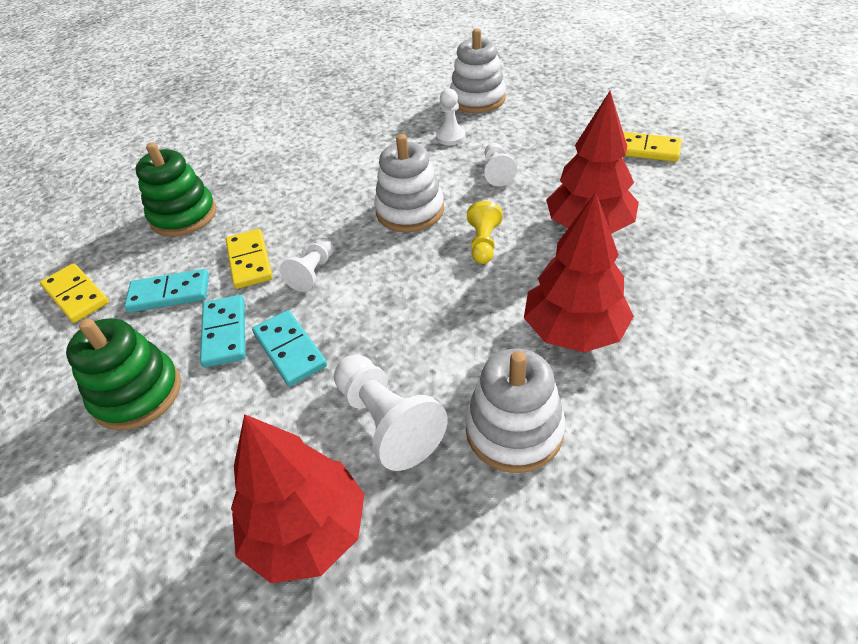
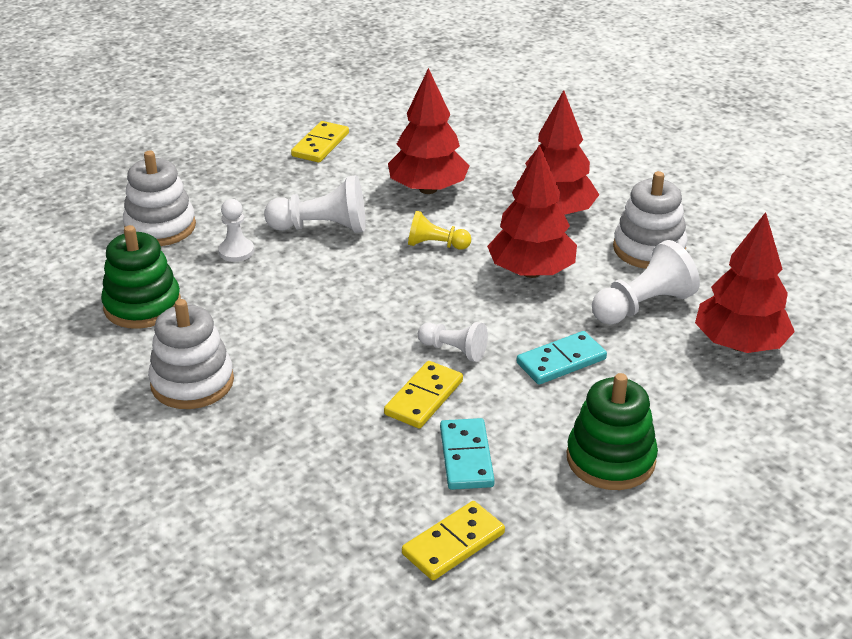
camera: 90 degrees left, 10 degrees down
(183, 216) = (315, 466): green stacking toy -> green stacking toy (142, 305)
(224, 333) = (534, 406): turquoise domino -> none
(250, 261) = (423, 397): yellow domino -> yellow domino turned 45 degrees counterclockwise
(410, 211) = (369, 285): white stacking toy -> white stacking toy (192, 382)
(446, 317) = (531, 272): none -> red tree
(497, 172) = (322, 227): white pawn -> white pawn, size x1.64

